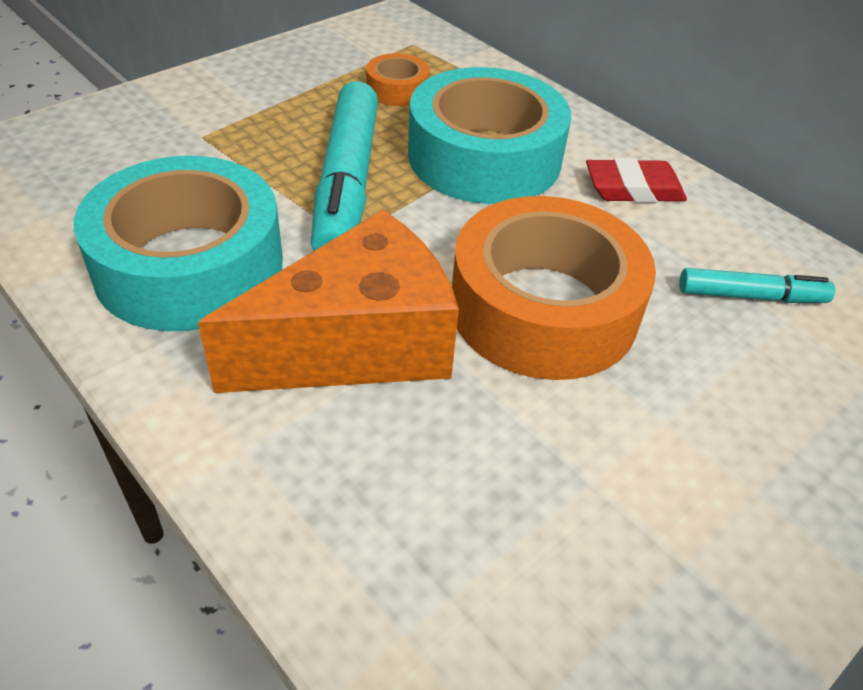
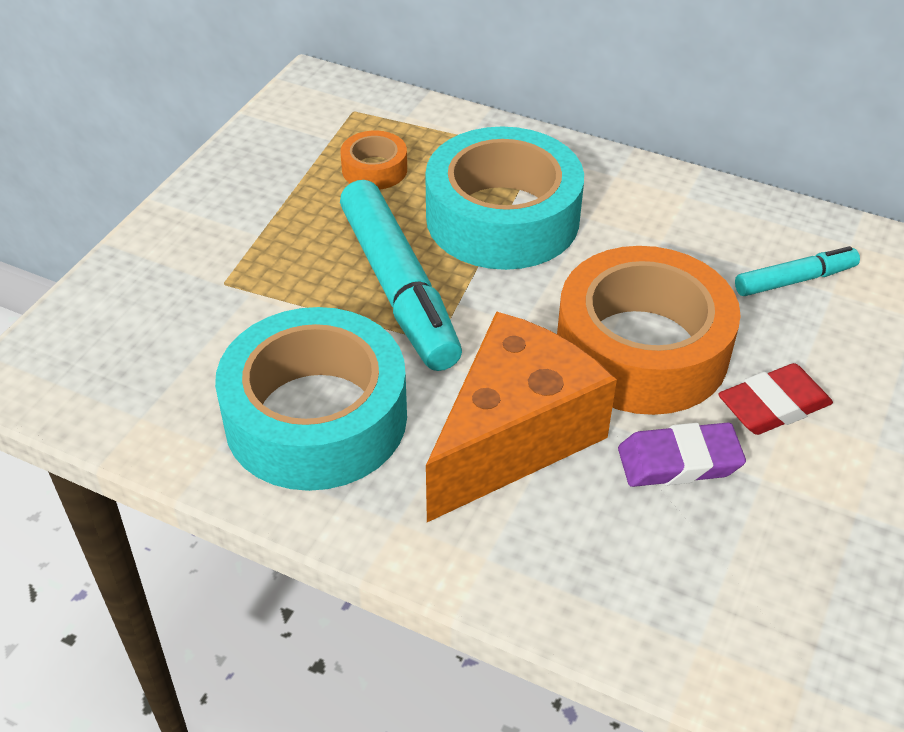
camera: 20 degrees left, 0 degrees up
(512, 428) = (679, 461): none -> purple eraser
(633, 188) = (649, 208): red eraser -> red eraser (773, 405)

